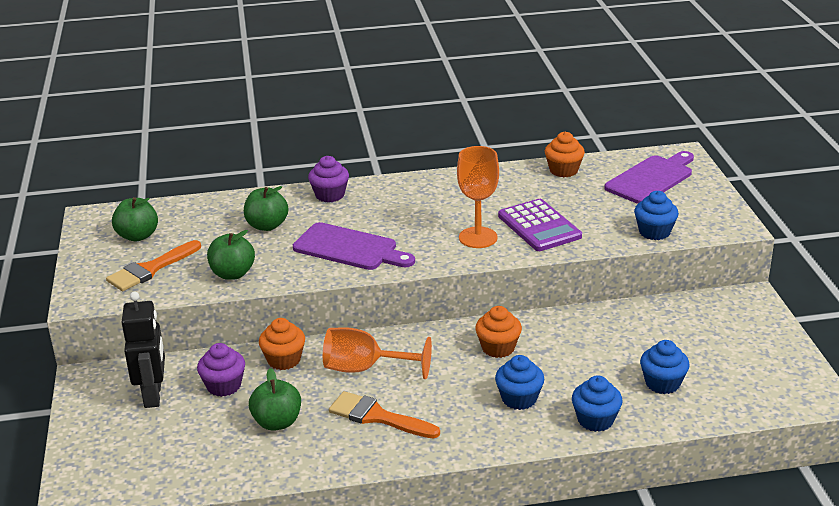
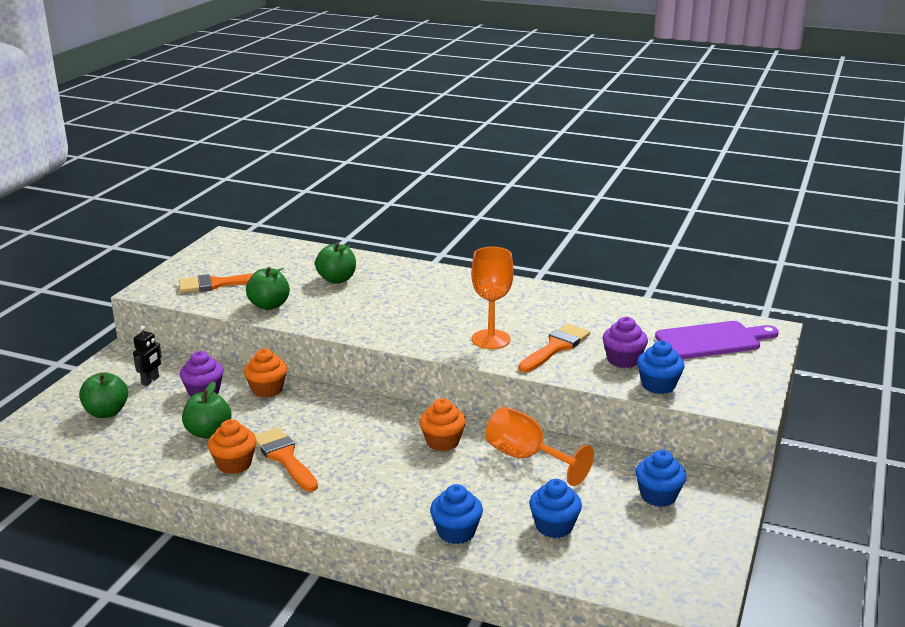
camera: 30 degrees right, 5 degrees down
(138, 236) = (239, 259): green apple -> green apple (106, 412)
(153, 395) = (150, 380): black robot -> black robot, size x0.57
(330, 195) = (412, 271): purple cupcake -> purple cupcake (623, 360)
(349, 248) = (377, 315): purple cutting board -> none
(365, 369) = (318, 418): orange goblet -> orange goblet (526, 458)
(519, 399) = (411, 488): blue cupcake -> blue cupcake (658, 496)
(539, 226) = (556, 347): purple calculator -> orange brush
(563, 170) = (635, 310): orange cupcake -> orange cupcake (234, 464)

